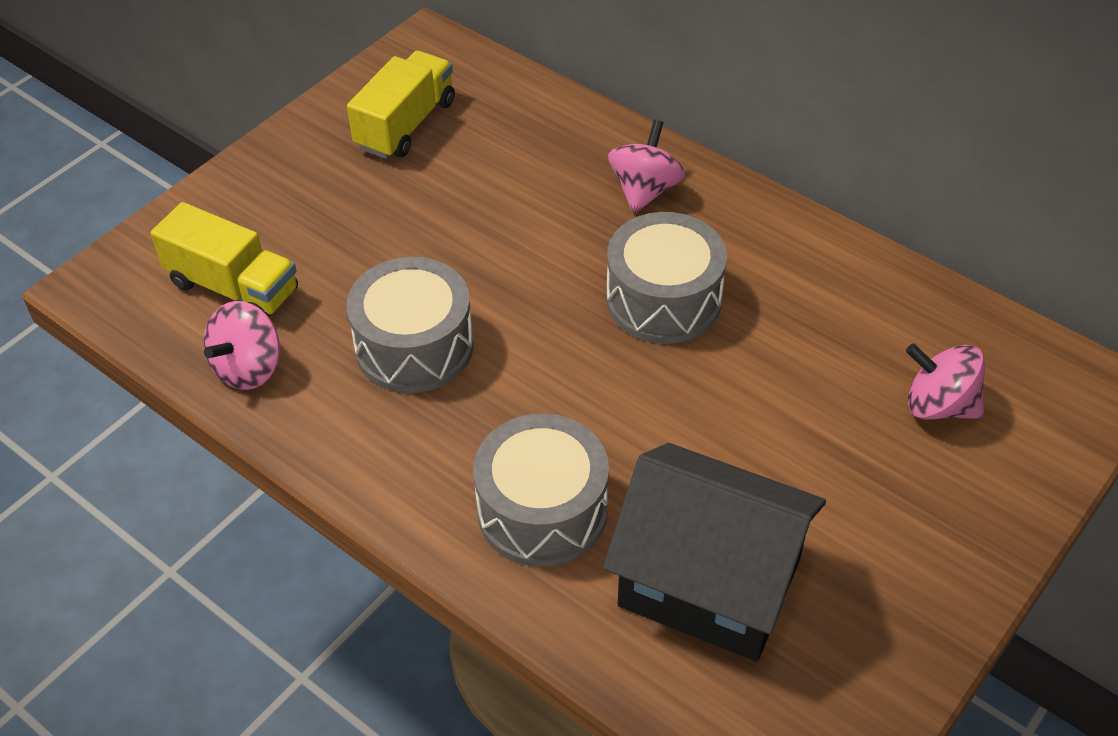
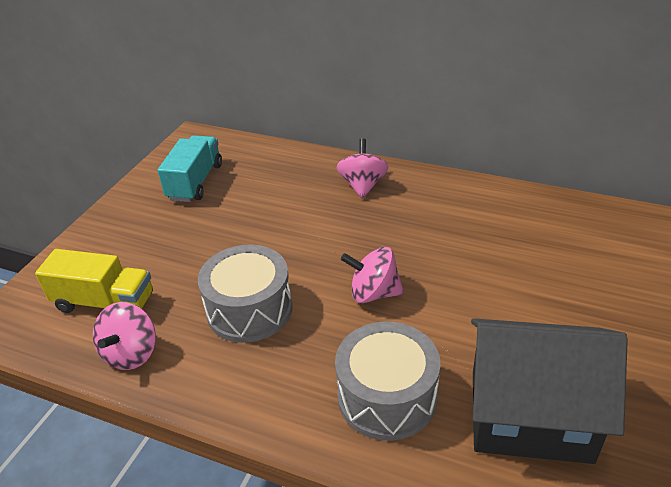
camera: 15 degrees left, 10 degrees down
(405, 124) = (195, 182): yellow truck -> turquoise truck
(663, 300) = (404, 242): grey drum -> none
(939, 405) = (608, 262): pink spinning top -> pink spinning top (373, 293)

